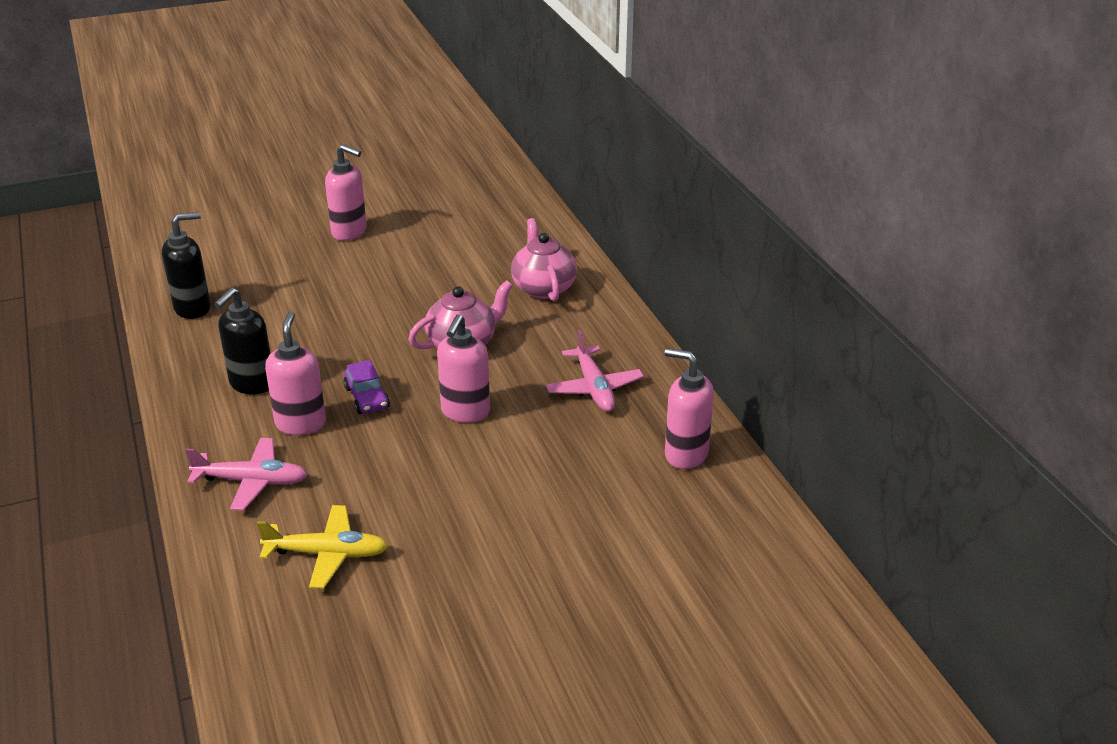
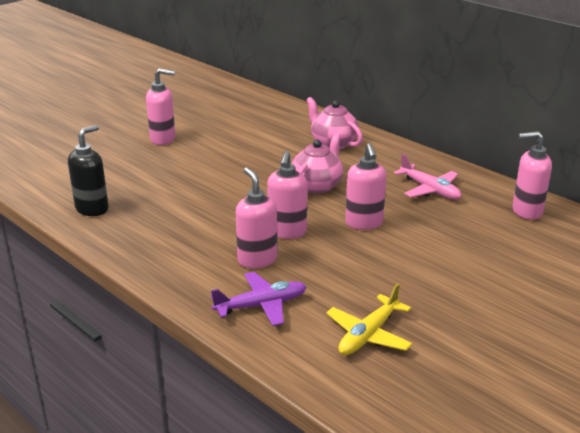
camera: 25 degrees left, 5 degrees down
(251, 384) = (192, 245): black soap dispenser -> none
(251, 481) = (261, 305): pink plane -> purple plane
(327, 554) = (368, 334): yellow plane -> yellow plane turned 150 degrees clockwise
(367, 398) = (287, 232): purple car -> pink soap dispenser

